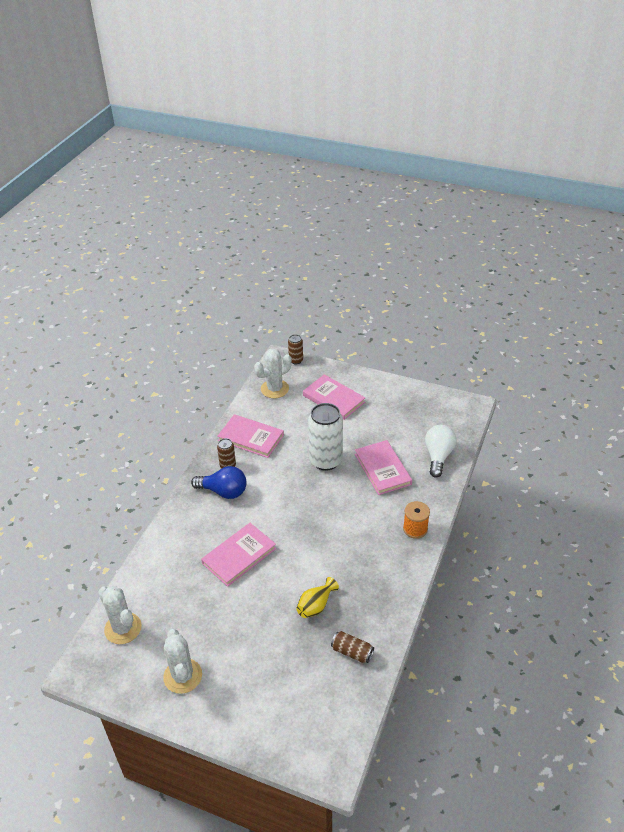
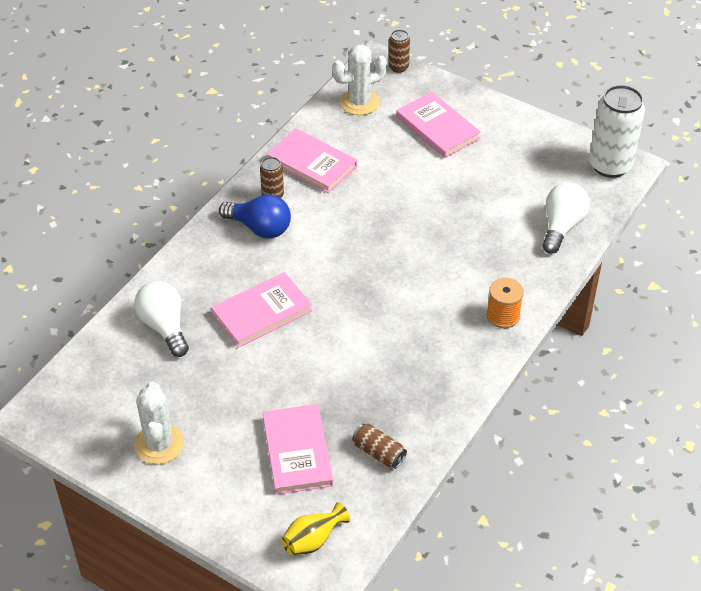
camera: 10 degrees right, 5 degrees up
(123, 628) = (96, 376): white cactus -> none
(168, 579) = (164, 326): none -> white light bulb
(316, 605) = (346, 389): yellow vase -> yellow vase (313, 539)
(325, 460) = (405, 209): white can -> white can (610, 165)
(383, 469) = (480, 232): pink book -> pink book (297, 451)

